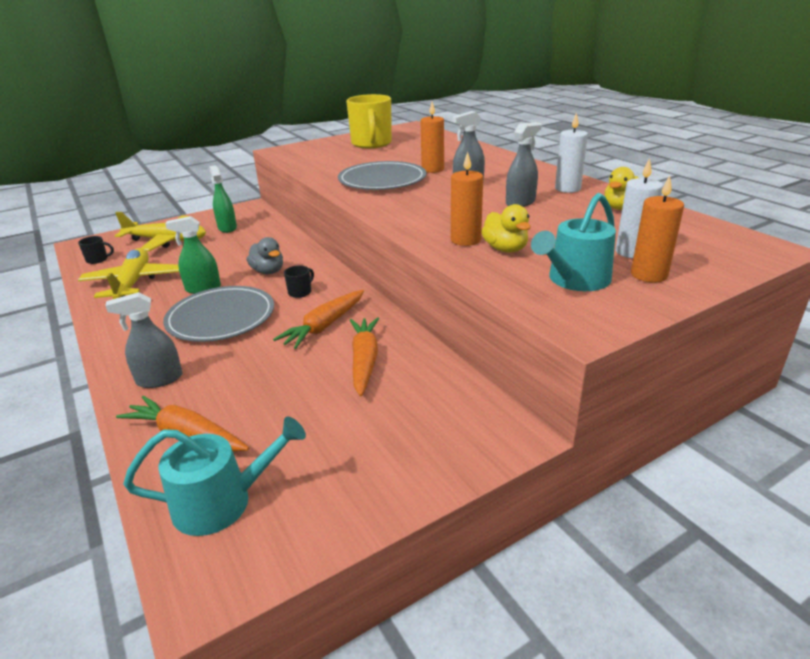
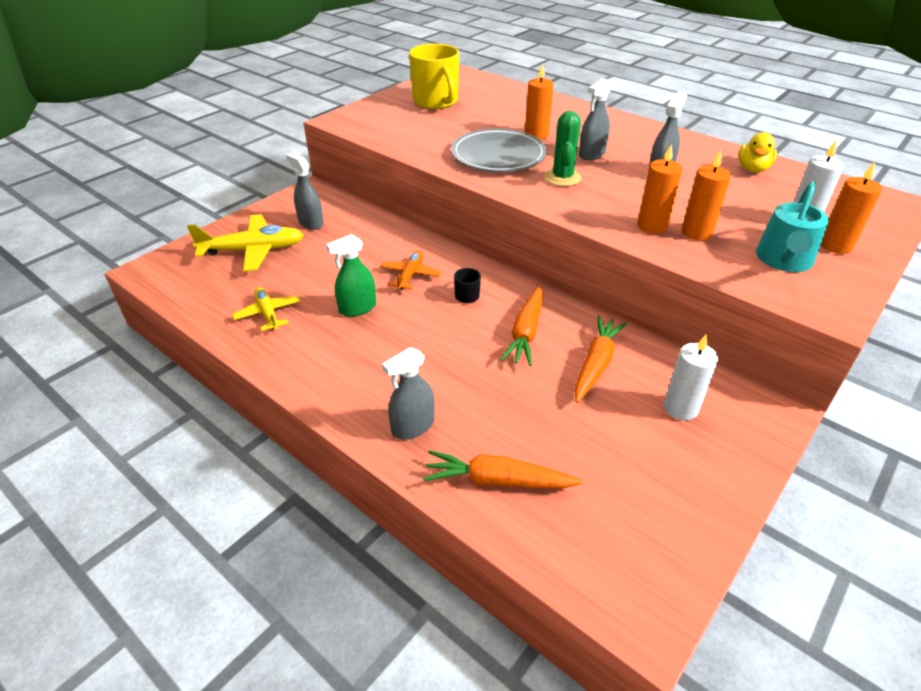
camera: 20 degrees left, 10 degrees up
(98, 260) = (190, 289): black mug -> none
(133, 283) = (268, 313): yellow plane -> yellow plane, size x0.59
(221, 317) = (410, 341): grey plate -> none
(222, 502) = (591, 538): turquoise watering can -> none
(227, 228) = (311, 223): green spray bottle -> grey spray bottle
(268, 271) = (410, 275): grey duck -> orange plane
(364, 361) = (596, 364): orange carrot -> orange carrot turned 45 degrees clockwise
(421, 199) = (562, 178): none -> green cactus
(505, 249) = (696, 232): yellow duck -> orange candle
(567, 189) = (687, 149): white candle -> white candle (680, 408)

